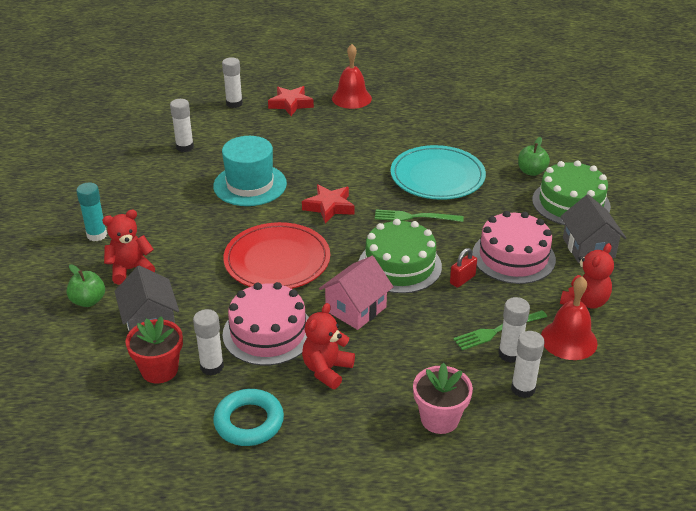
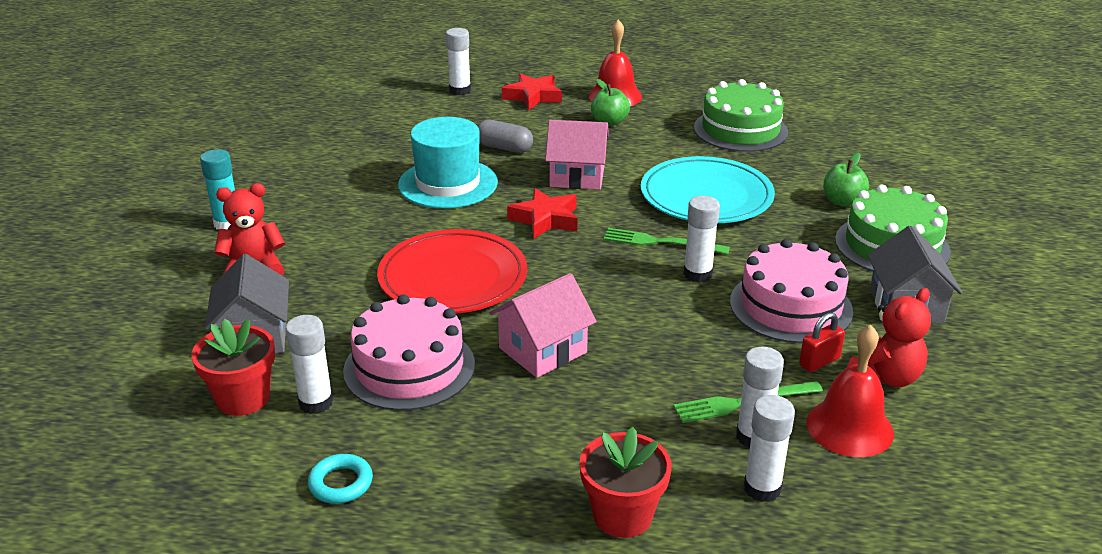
camera: 10 degrees right, 5 degrees down
(88, 301) = (184, 301): green apple -> green apple (609, 122)
(185, 147) = (379, 133): white glue stick -> white glue stick (697, 274)
(249, 422) = (341, 483): turquoise ring -> turquoise ring, size x0.62
(282, 150) = (504, 148): none -> grey capsule
(327, 370) = (476, 426): red teddy bear -> none
(342, 169) = (577, 176): none -> pink house
(399, 265) = (622, 301): green cake -> green cake (740, 130)
(439, 419) = (622, 515): pink flower pot -> red flower pot
(462, 279) = (708, 328): red padlock -> red padlock (819, 362)

